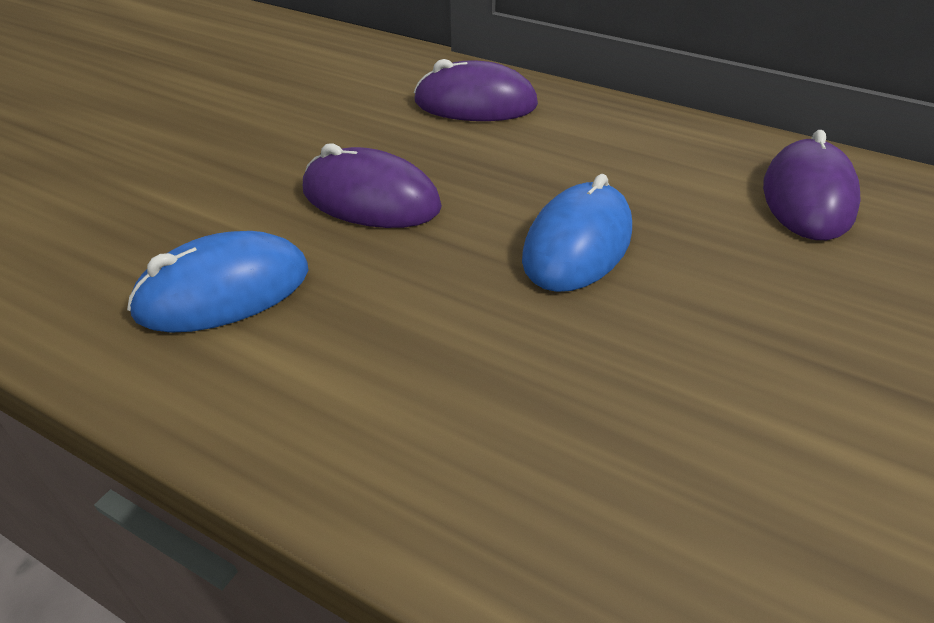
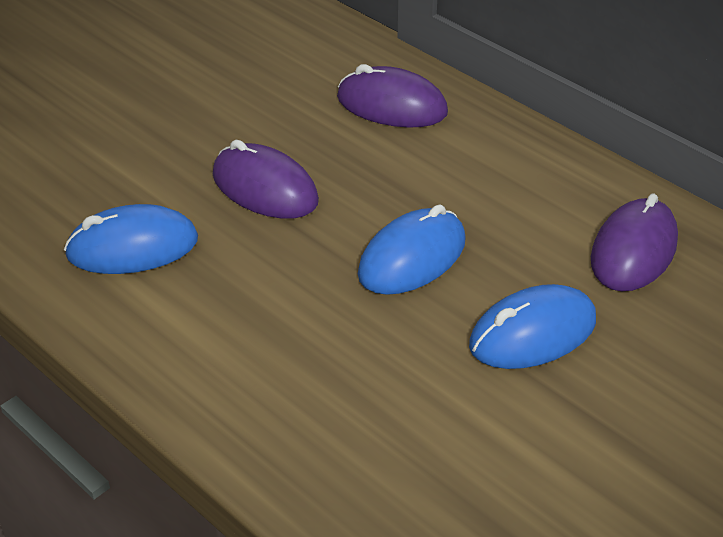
camera: 15 degrees right, 0 degrees up
(767, 305) = (532, 334): none -> blue mouse

